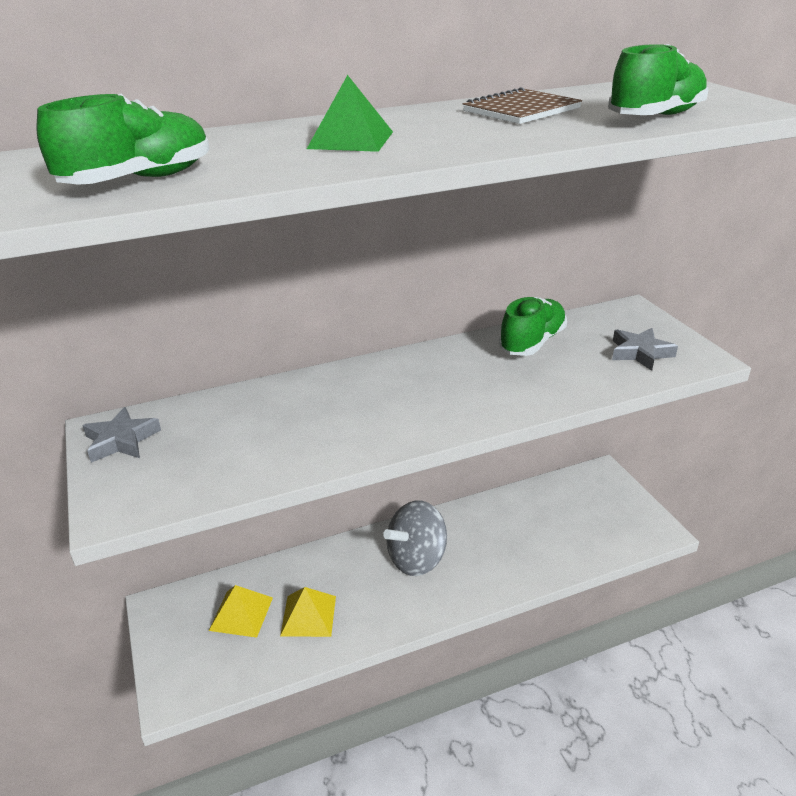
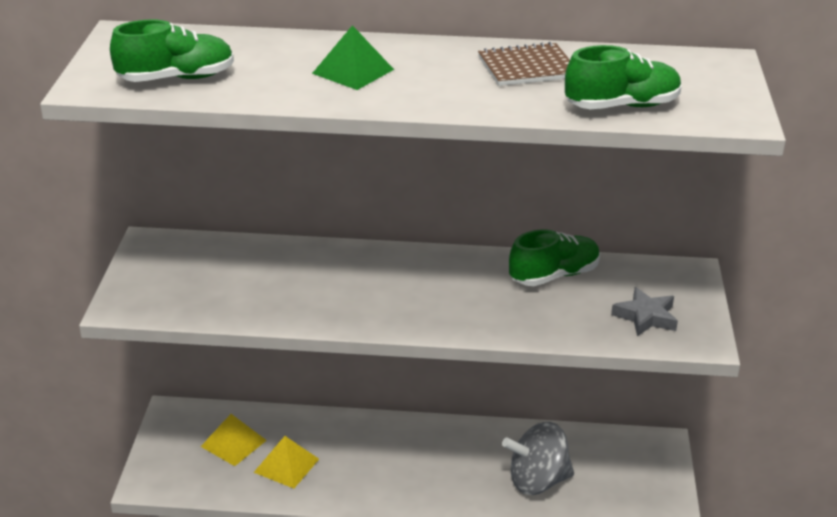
camera: 25 degrees right, 0 degrees up
(121, 440) = (157, 256): grey star -> none
(416, 559) = (411, 455): grey spinning top -> grey spinning top (537, 481)

